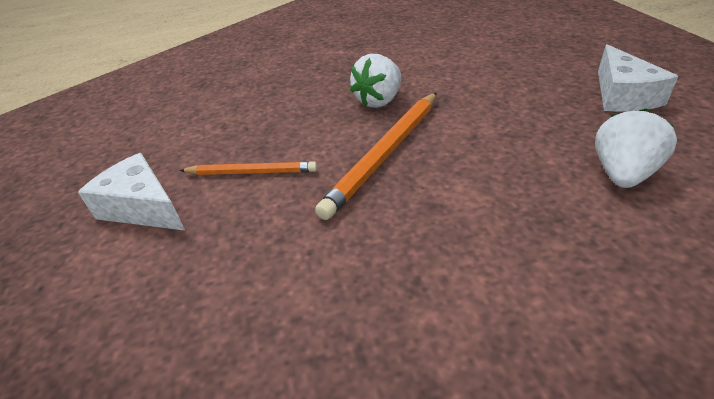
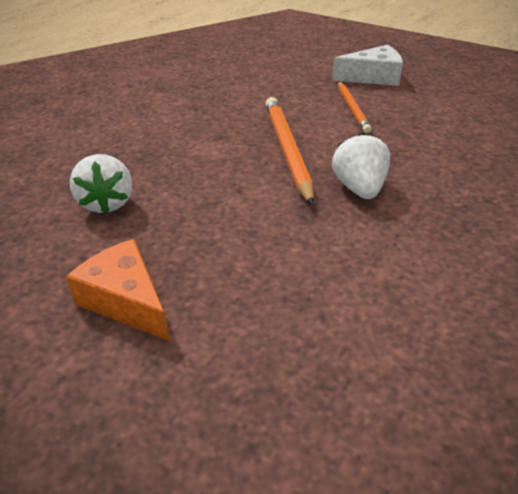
camera: 135 degrees right, 0 degrees up
(251, 172) = (352, 109): orange pencil -> orange pencil turned 60 degrees counterclockwise
(622, 95) = (126, 301): white cheese -> orange cheese

